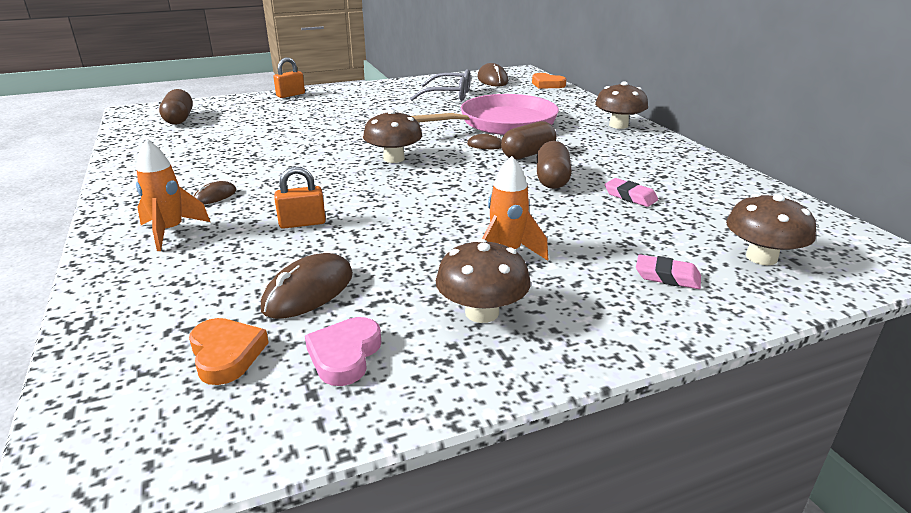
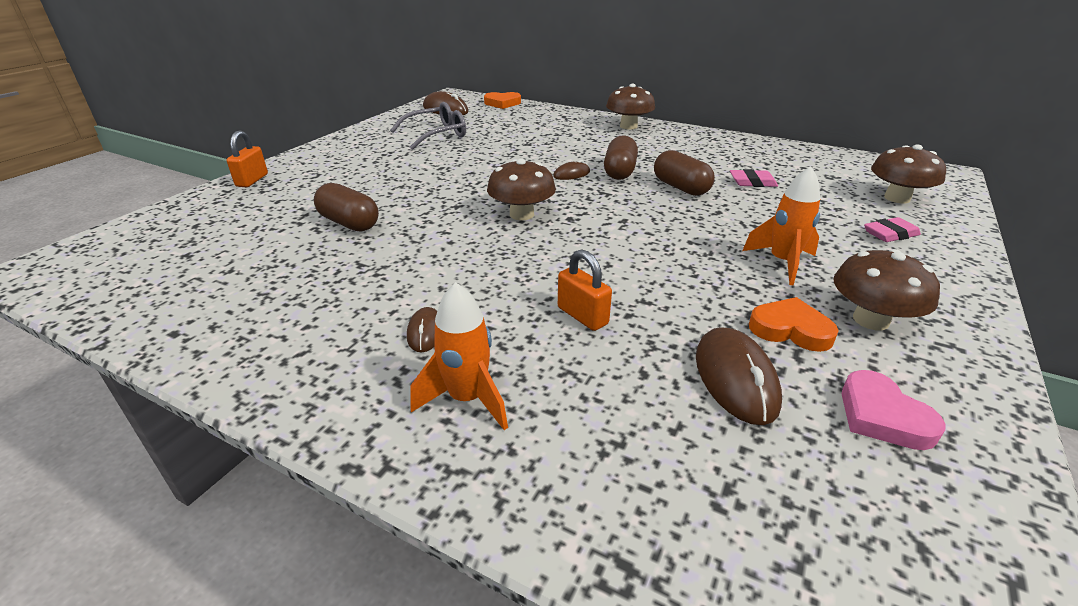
camera: 40 degrees left, 5 degrees up
(179, 119) = (148, 257): brown capsule -> brown capsule (349, 223)
(226, 354) = (815, 486): orange heart -> orange heart (790, 329)
(302, 223) = (582, 316): orange padlock -> orange padlock turned 75 degrees counterclockwise
(502, 123) = (541, 149): pink pan -> none

